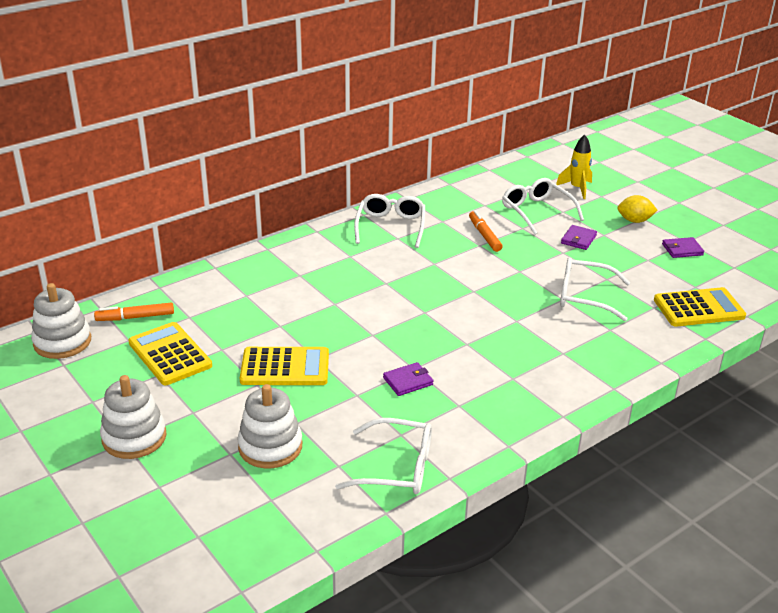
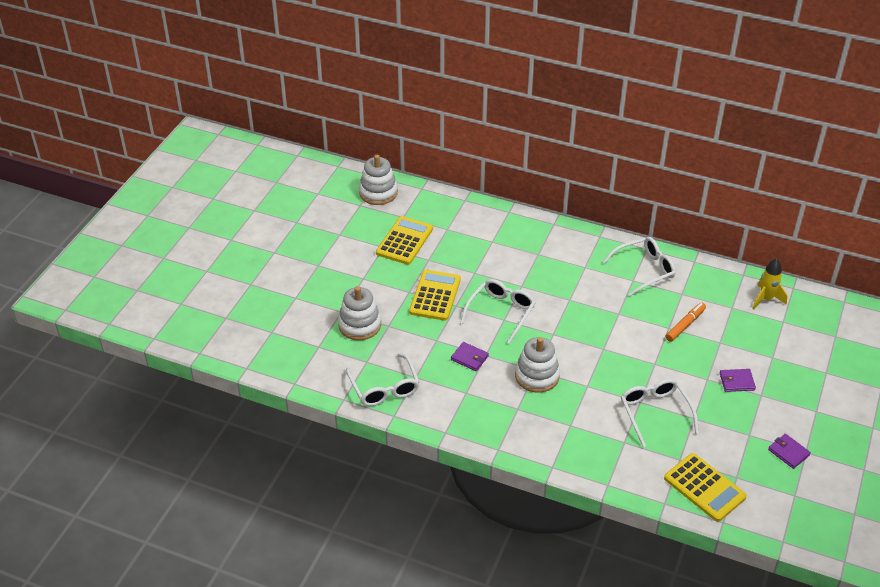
camera: 60 degrees right, 10 degrees up
(134, 437) = (324, 267): white stacking toy -> white stacking toy (537, 376)
(135, 317) = (426, 207): orange marker -> none
(285, 367) = (435, 295): yellow calculator -> yellow calculator turned 135 degrees counterclockwise
(537, 212) = (754, 342): white glasses -> white glasses (501, 313)
(577, 188) = (821, 353): yellow rocket -> yellow rocket (765, 299)
(634, 221) = (805, 407): yellow lemon -> none

